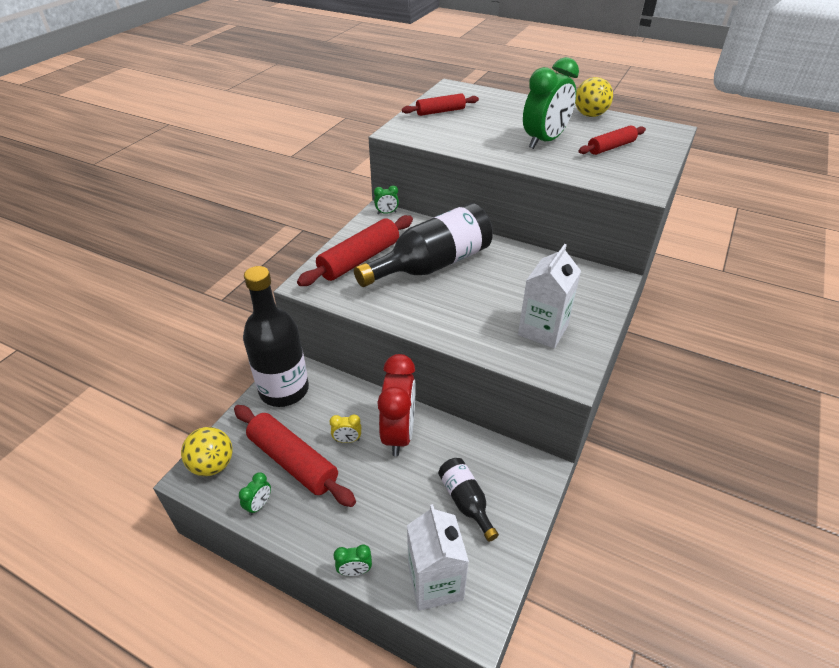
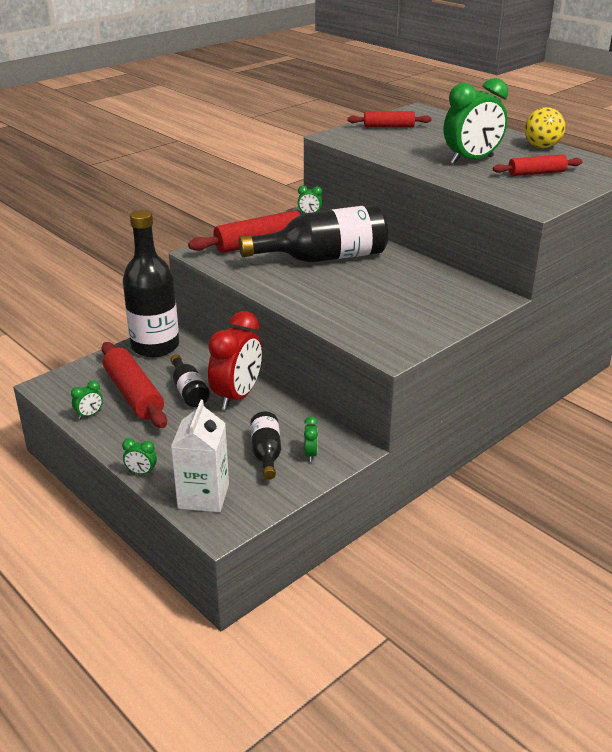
camera: 20 degrees right, 10 degrees down
(212, 465) = (67, 382): yellow ball -> none
(347, 440) = (189, 391): yellow clock -> black bottle
(507, 489) = (310, 454): none -> green clock
(543, 330) = (392, 319): white carton -> none

